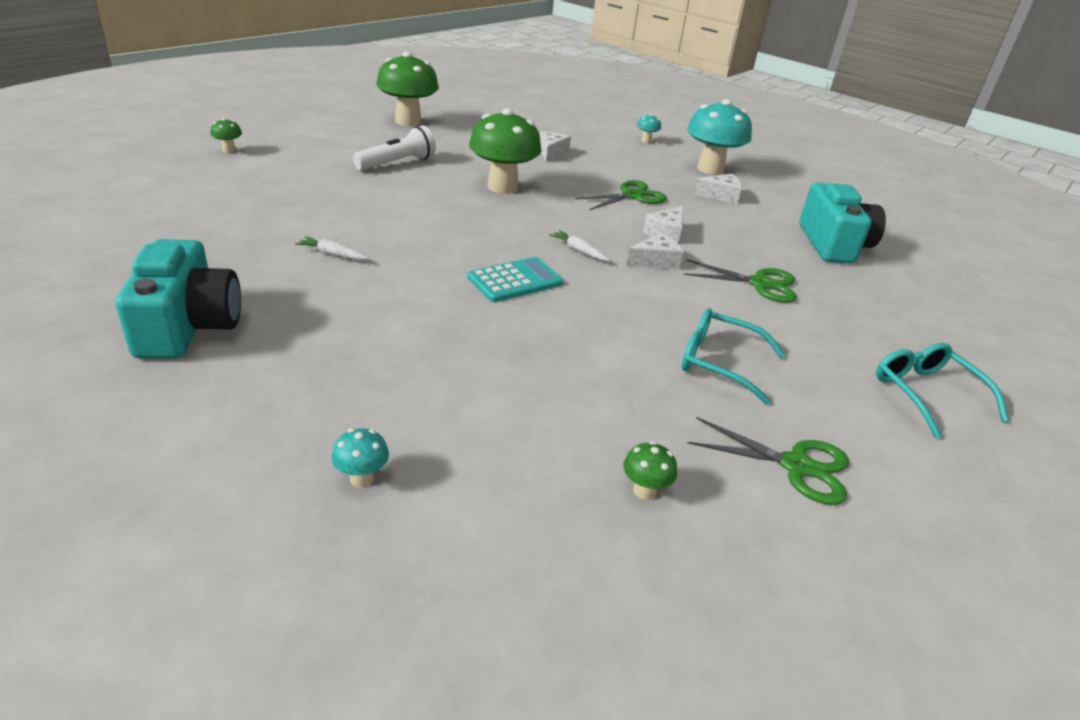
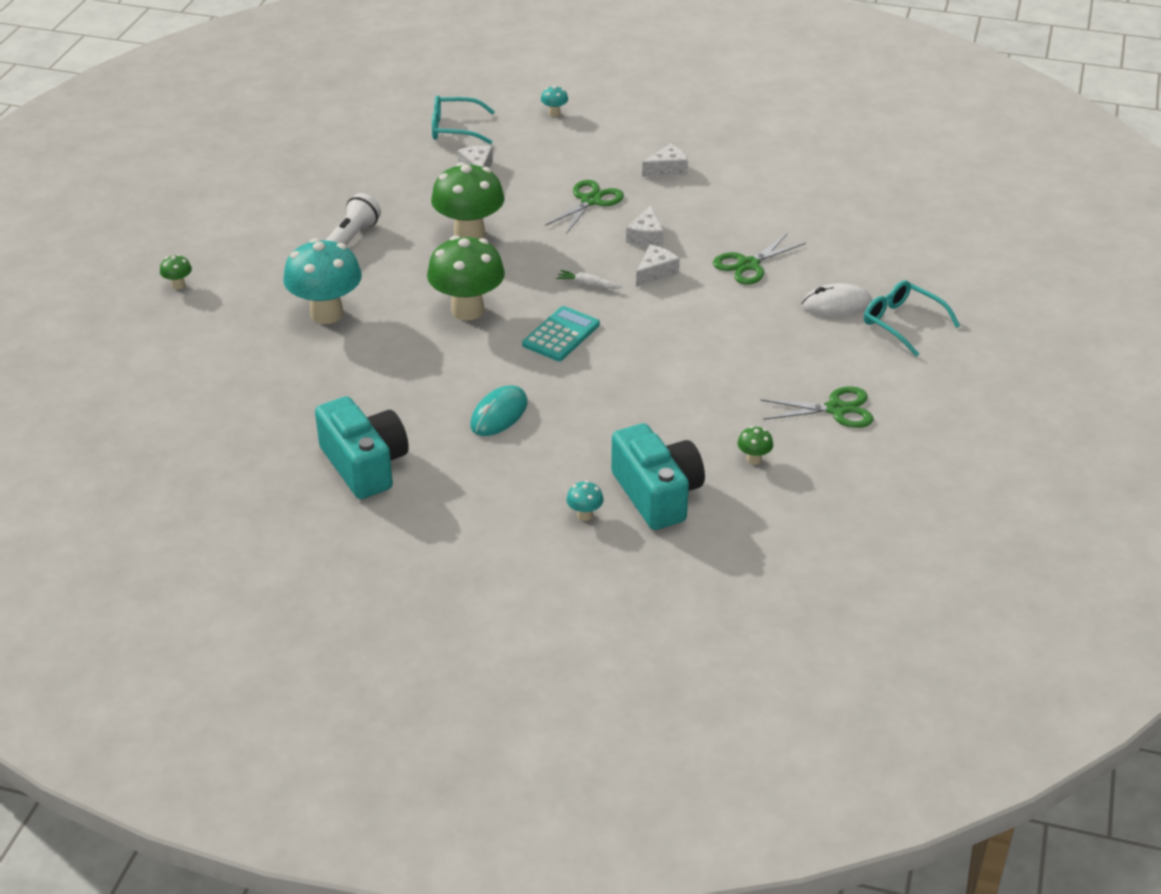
camera: 20 degrees left, 5 degrees up
(333, 254) = (399, 364): white carrot -> none
(379, 328) = (499, 414): none -> turquoise mouse
(408, 121) = (301, 176): green mushroom -> green mushroom (467, 310)
(710, 169) = (639, 134): turquoise mushroom -> turquoise mushroom (326, 314)
(719, 363) = (753, 351): turquoise glasses -> turquoise glasses (455, 128)
(760, 284) = (748, 265): green scissors -> green scissors turned 150 degrees clockwise
(833, 244) = (789, 196): turquoise camera -> turquoise camera (657, 494)
(846, 349) = (836, 305): none -> white mouse

